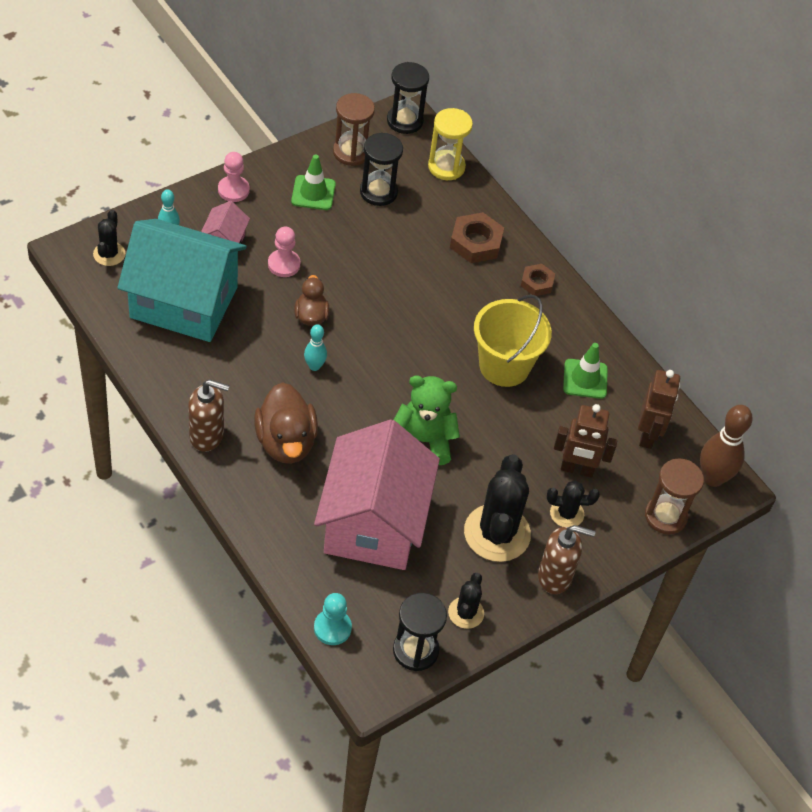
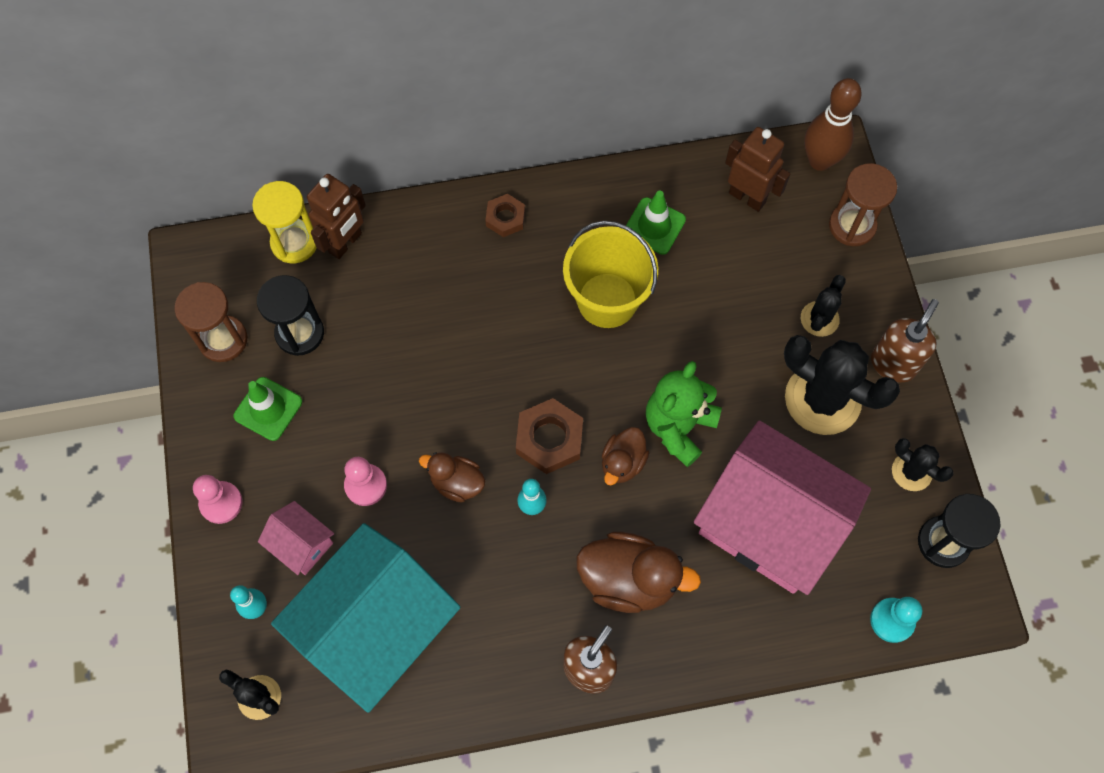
camera: 60 degrees left, 15 degrees up
(376, 413) = (622, 463): none -> brown duck
(405, 121) = (201, 259): black hourglass -> none
(476, 242) = (421, 257): brown nut -> brown nut (549, 439)
(577, 469) = (767, 285): brown robot -> brown robot (345, 243)

